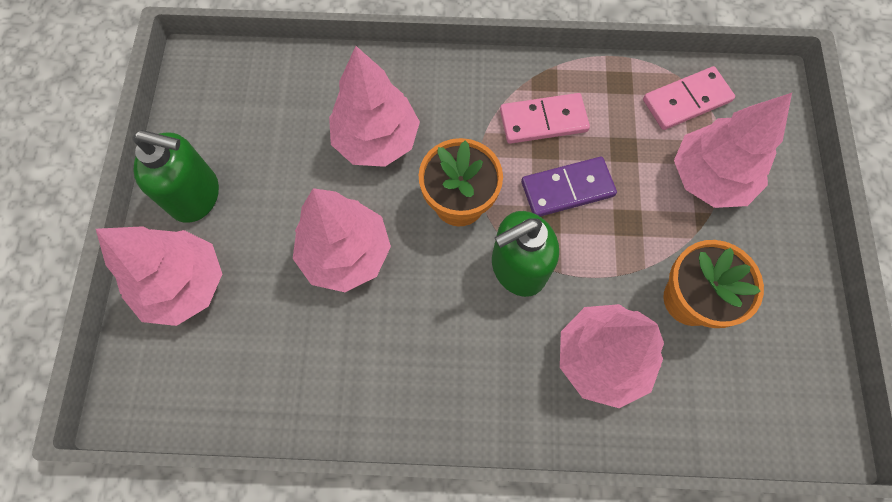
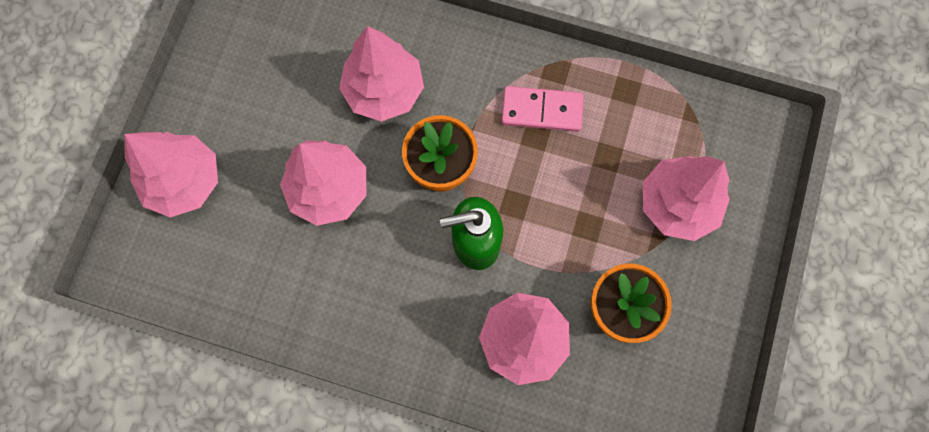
camera: 15 degrees right, 5 degrees up
(196, 196) = (212, 103): green soap dispenser -> none
(567, 189) = (543, 181): purple domino -> none
(686, 100) = (683, 124): pink domino -> none

